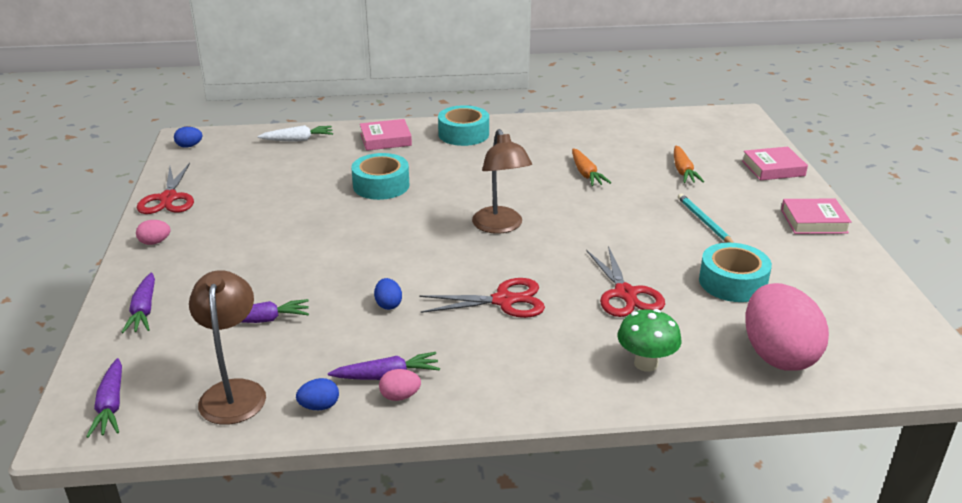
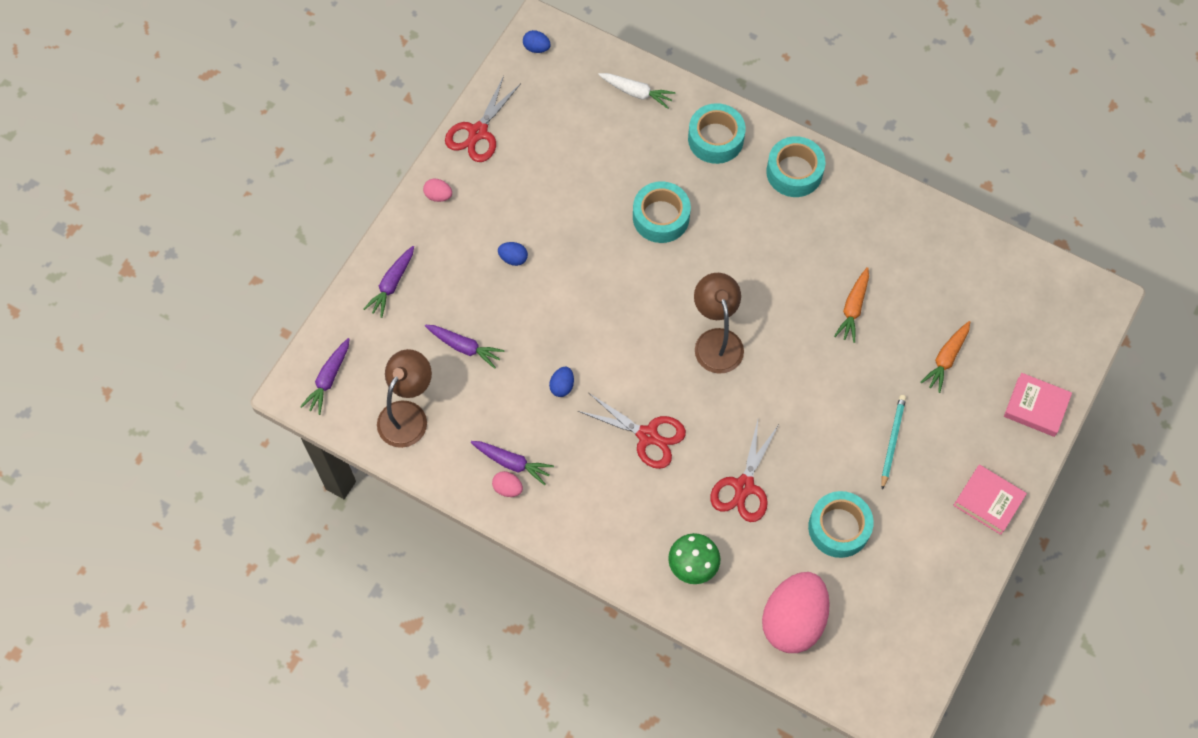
camera: 35 degrees right, 35 degrees up
(319, 406) = (452, 464): blue egg -> blue egg (513, 258)
(385, 139) = (715, 139): pink book -> turquoise tape
(500, 226) = (716, 341): brown lamp -> brown lamp turned 150 degrees clockwise

